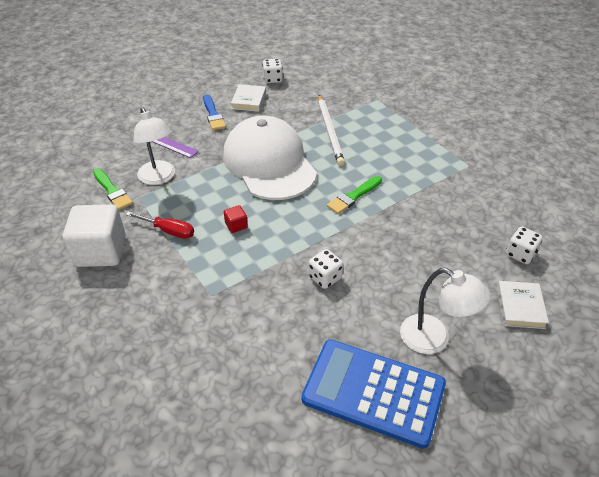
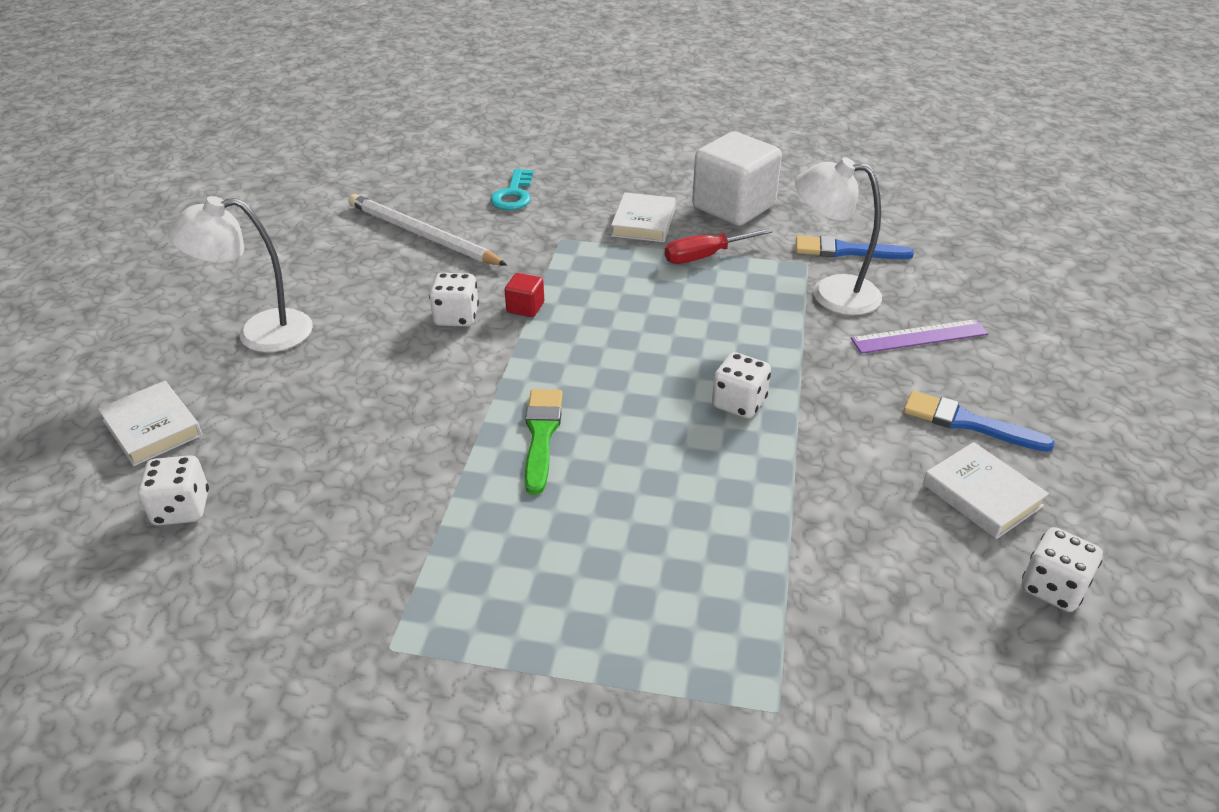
camera: 135 degrees right, 5 degrees down
(112, 191) = (846, 251): green brush -> blue brush
(157, 274) = (643, 222): none -> white book
(183, 357) = (513, 195): none -> turquoise key
(236, 225) = (642, 304): red cube -> red cube (525, 307)
(269, 163) = (739, 403): white cap -> white dice
(329, 131) = (743, 533): white pencil -> white pencil (422, 235)
(373, 392) = (297, 262): blue calculator -> none

